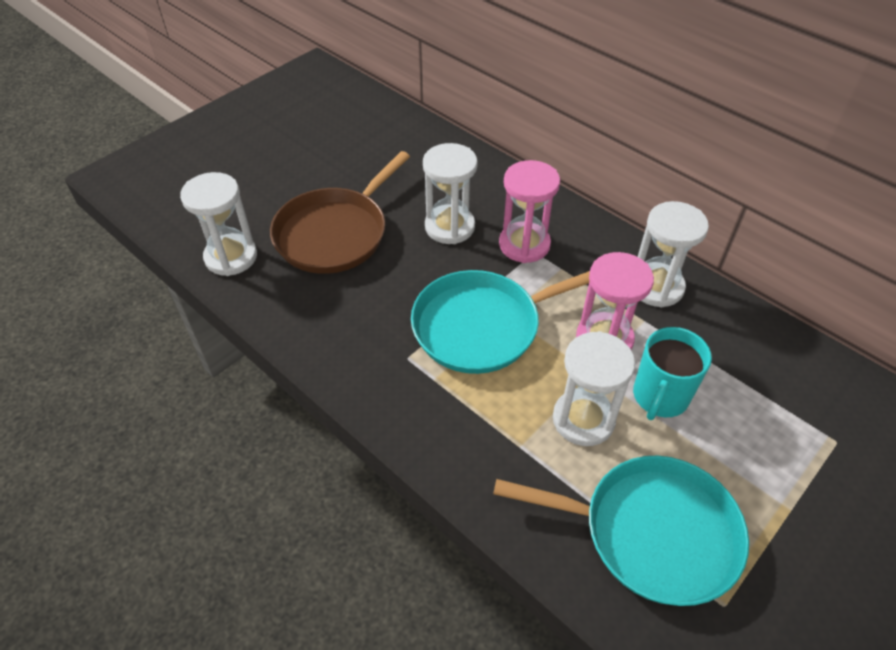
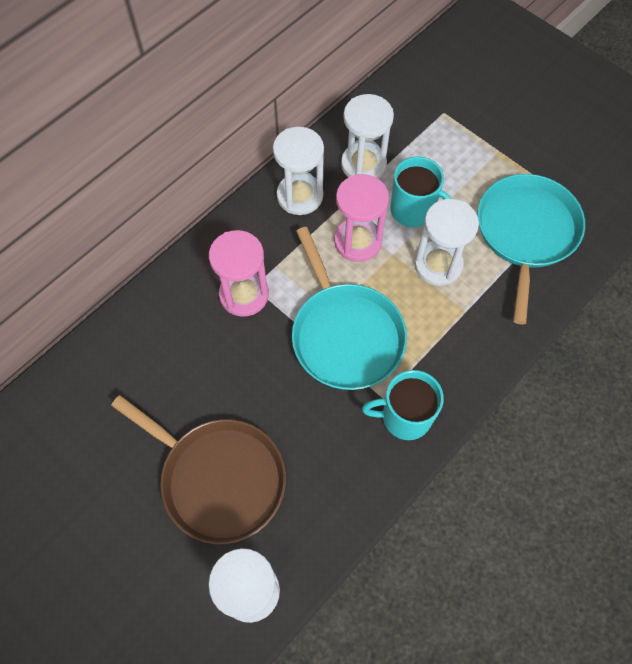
camera: 90 degrees left, 15 degrees up
(384, 376) = (404, 417): none -> turquoise mug
(449, 227) = (215, 362): white hourglass -> white hourglass (363, 164)

